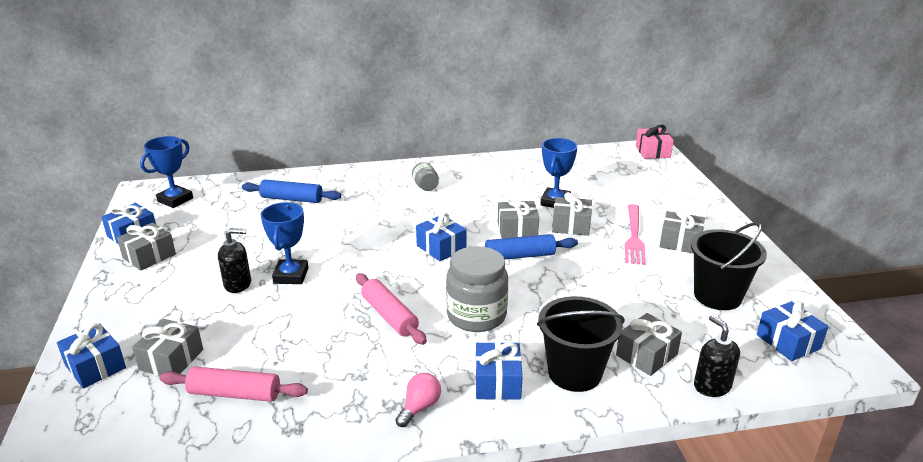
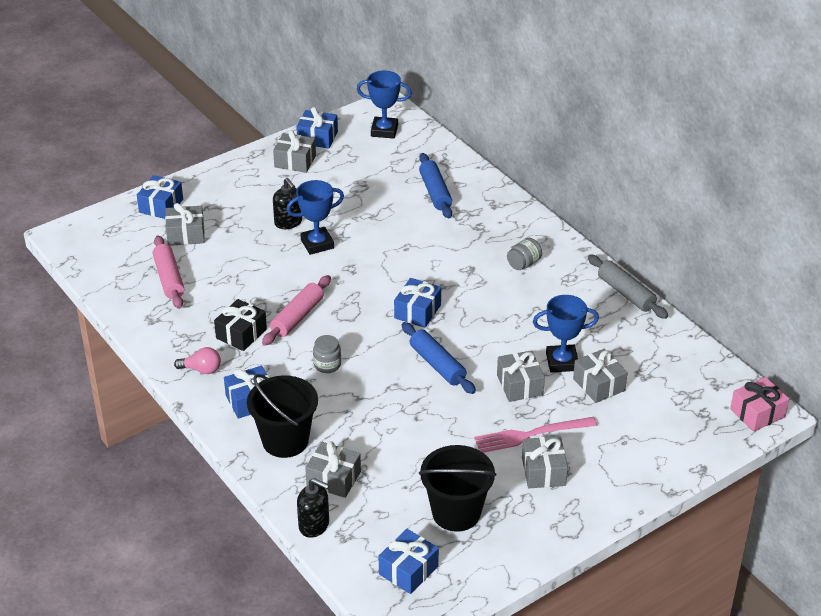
camera: 65 degrees right, 10 degrees up
(383, 361) = (241, 334): none -> black gift
(476, 316) = (327, 365): grey jar -> grey jar, size x0.50
(496, 159) = (626, 293): none -> grey rolling pin
(517, 229) = (485, 350): grey gift -> grey gift (599, 384)
(712, 386) = (314, 525): black soap dispenser -> black soap dispenser turned 75 degrees clockwise

